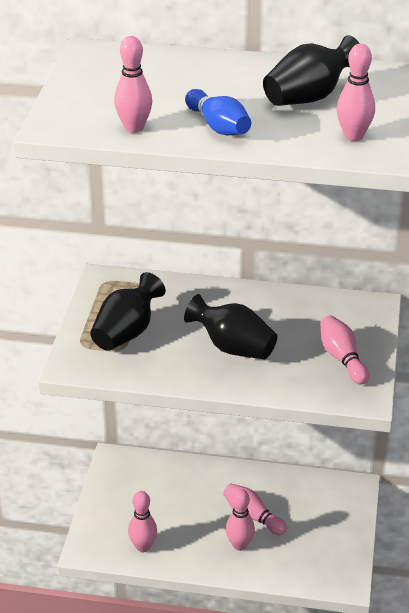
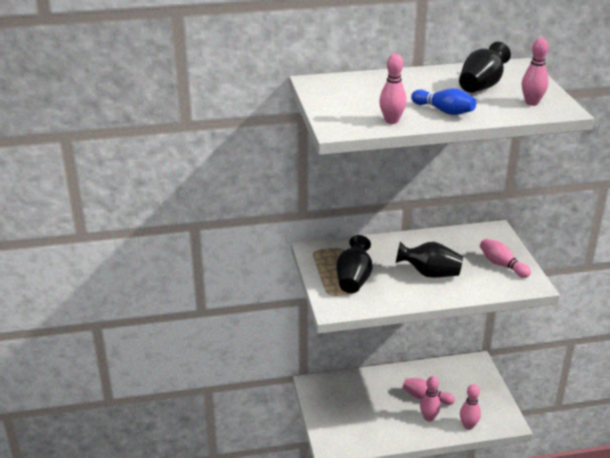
camera: 20 degrees left, 5 degrees down
(143, 547) = (367, 436): pink bowling pin -> pink bowling pin (468, 426)

